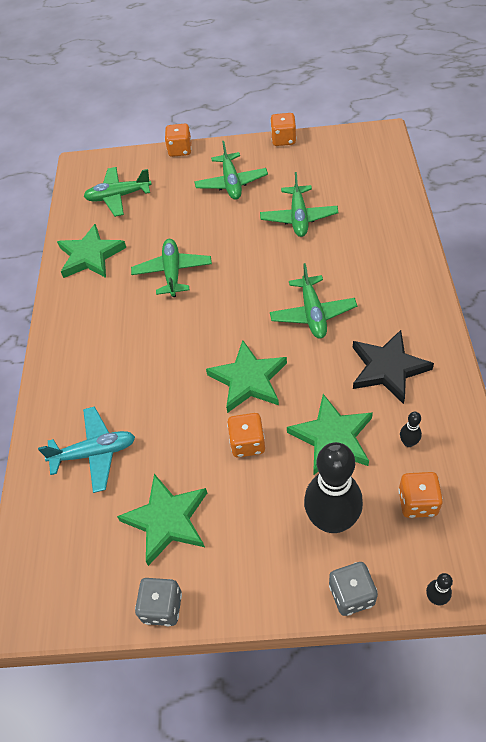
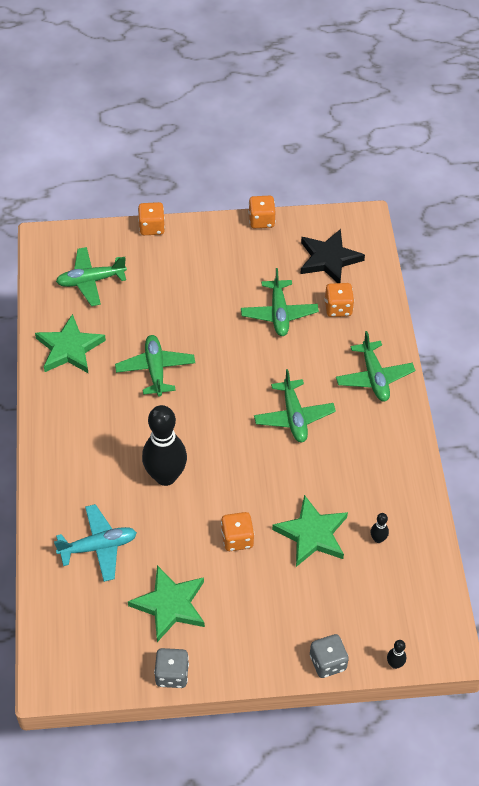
camera: 10 degrees left, 0 degrees up
(231, 183) = (209, 270): green plane -> green plane (374, 377)
(248, 379) = (235, 480): green star -> none
(332, 520) = (312, 604): black bowling pin -> black bowling pin (165, 476)
(388, 368) = (362, 472): black star -> black star (329, 259)
(417, 502) = (383, 589): orange dice -> orange dice (338, 308)

